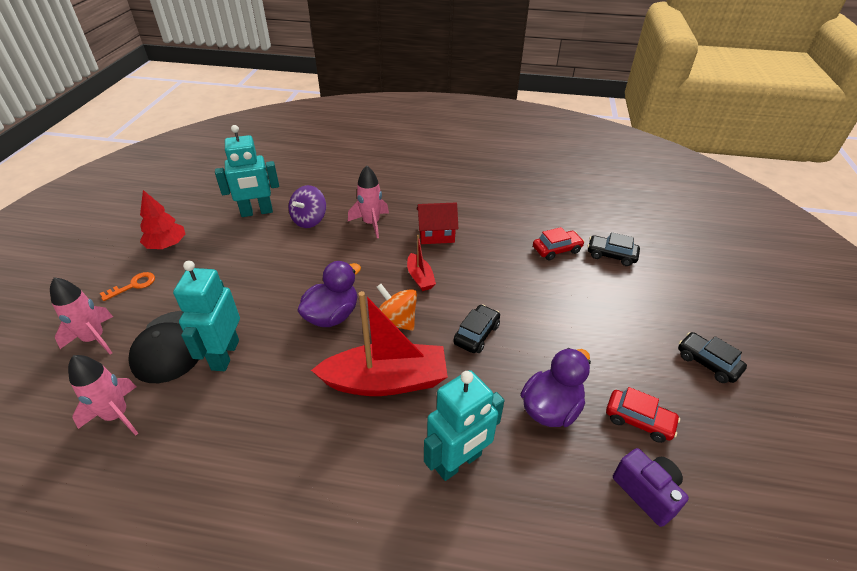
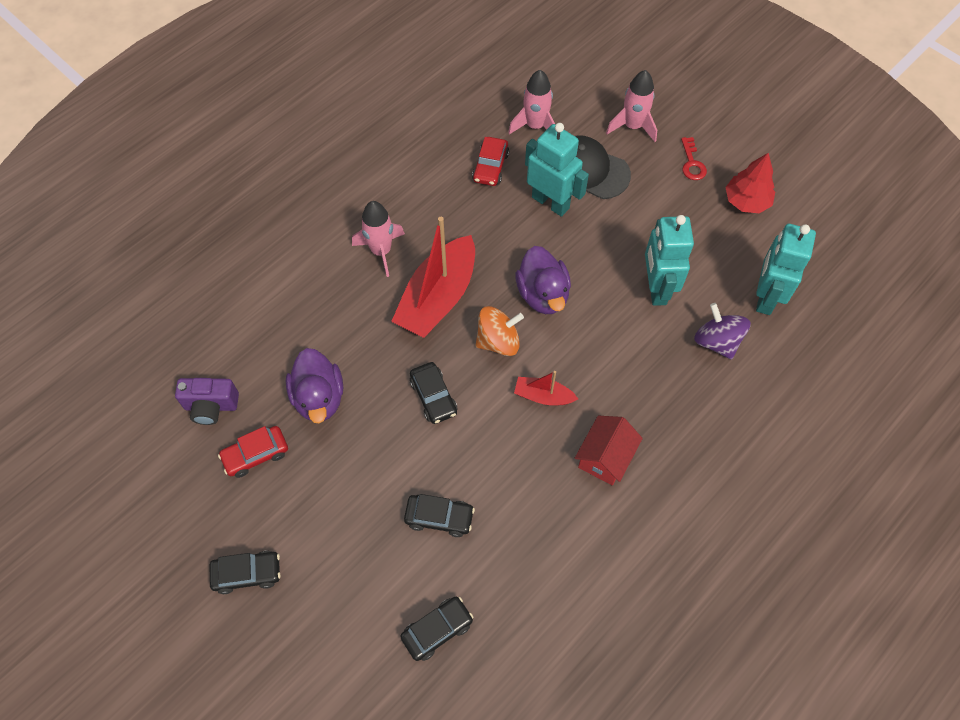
camera: 125 degrees right, 20 degrees up
(133, 285) = (692, 163): orange key -> red key
(371, 223) = (671, 401): pink rocket -> pink rocket (381, 251)
(458, 462) = (332, 304): turquoise robot -> turquoise robot (656, 288)
(553, 286) = (439, 517): none -> black car
(556, 250) = (490, 573): red car -> red car (490, 167)

